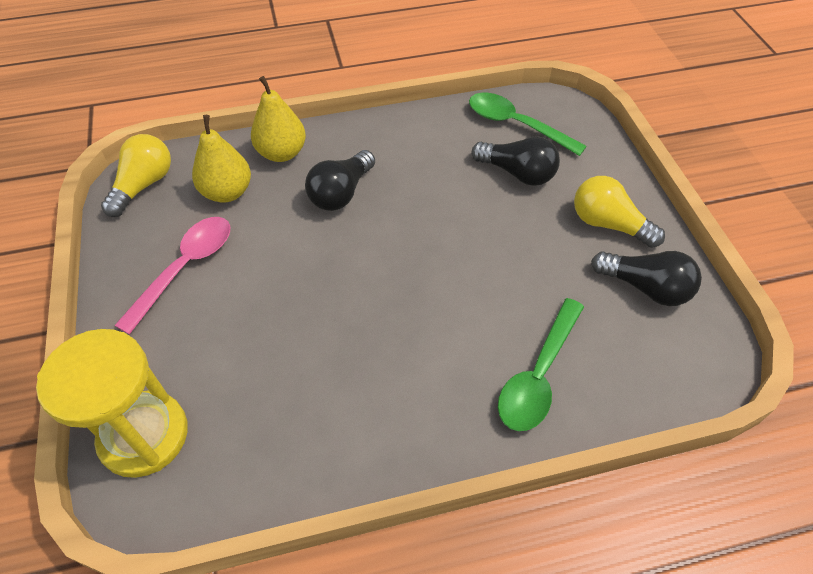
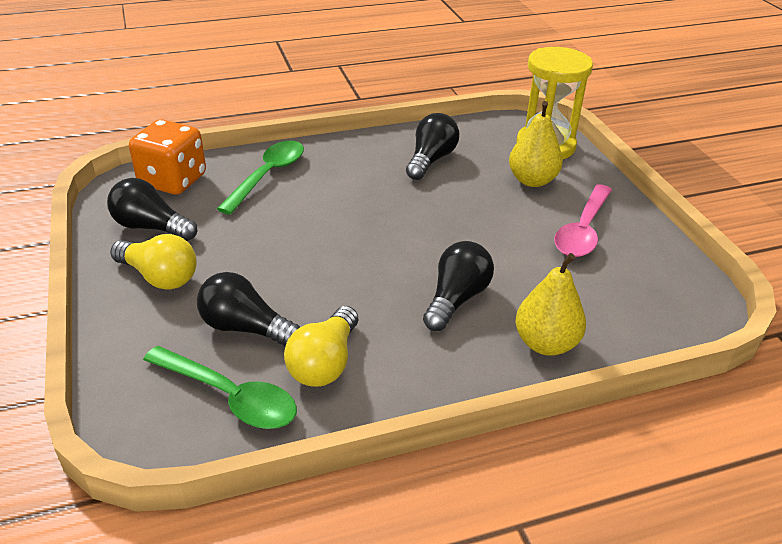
camera: 175 degrees right, 15 degrees down
(143, 185) = (684, 300): yellow light bulb -> yellow light bulb (325, 363)
(227, 192) = (585, 296): yellow pear -> yellow pear (532, 180)
(321, 404) = (430, 160): none -> black light bulb
(656, 368) = (173, 181): none -> orange dice

